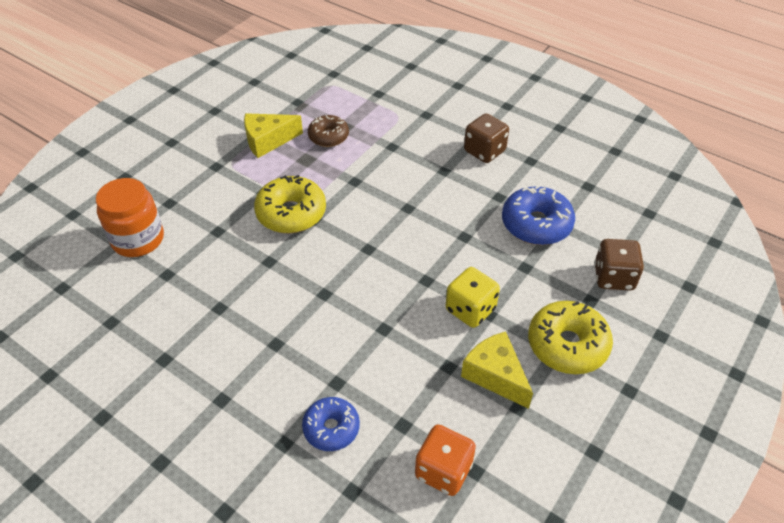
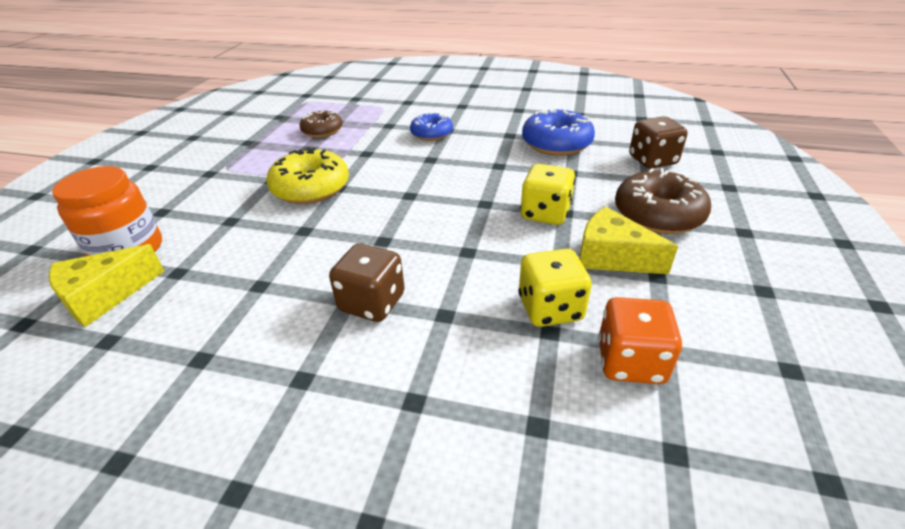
camera: 20 degrees left, 10 degrees down
(268, 141) = (260, 145): yellow cheese -> yellow cheese (105, 296)
(331, 428) = (466, 363): blue donut -> blue donut (431, 134)
(415, 405) = (550, 308): none -> yellow dice
(484, 151) = (475, 112): brown dice -> brown dice (372, 303)
(567, 345) = (658, 215): yellow donut -> brown donut

